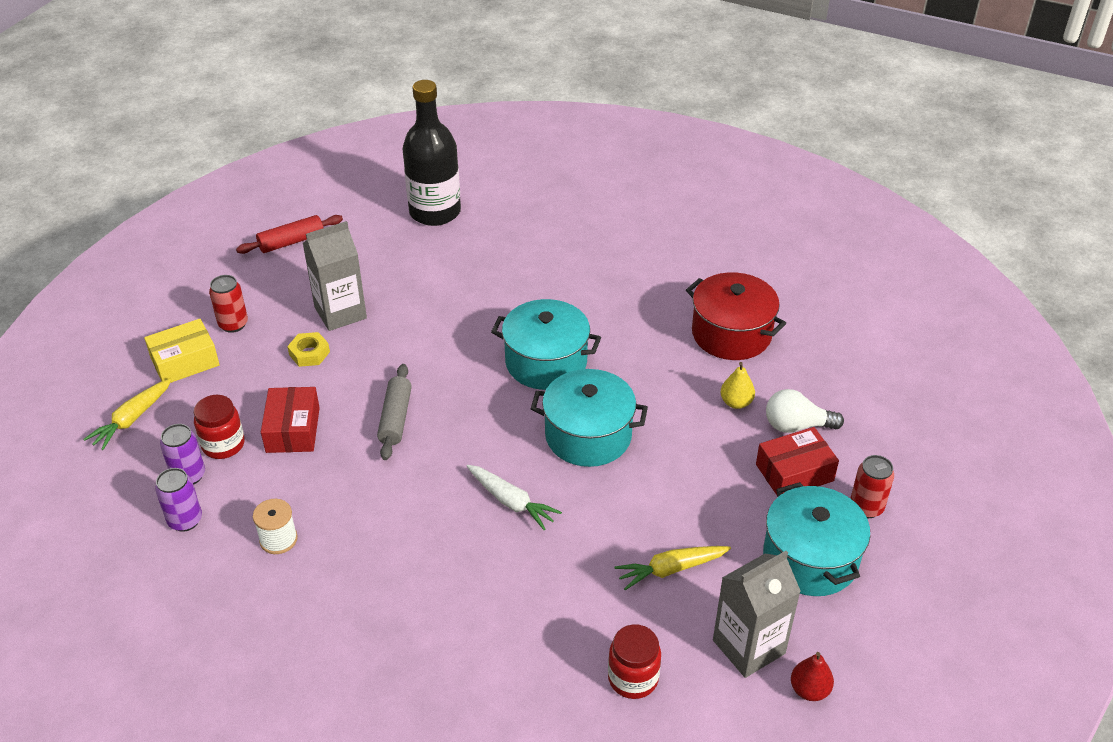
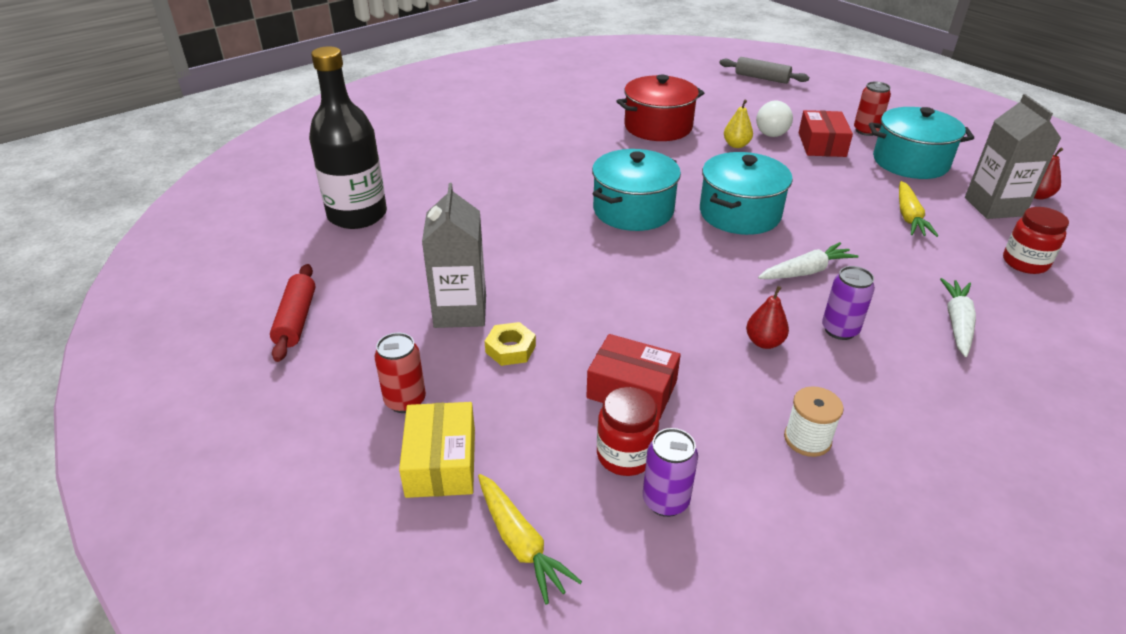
camera: 65 degrees left, 5 degrees down
(185, 520) = (746, 520): purple can -> purple can (839, 330)
(387, 493) = (764, 342): none -> red pear
(395, 418) = (657, 312): grey rolling pin -> grey rolling pin (762, 78)
(484, 624) = (957, 323): none -> white carrot

